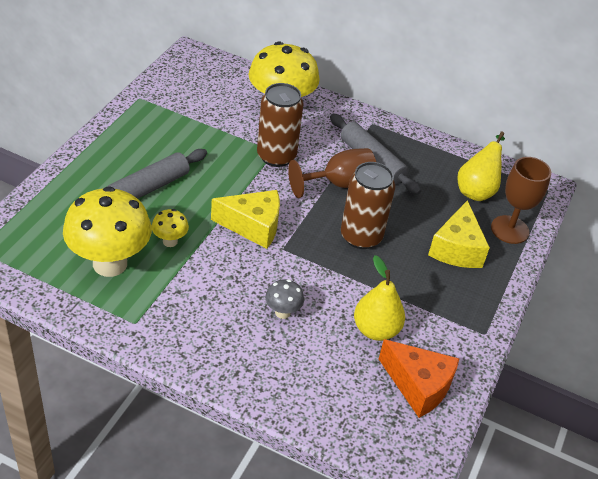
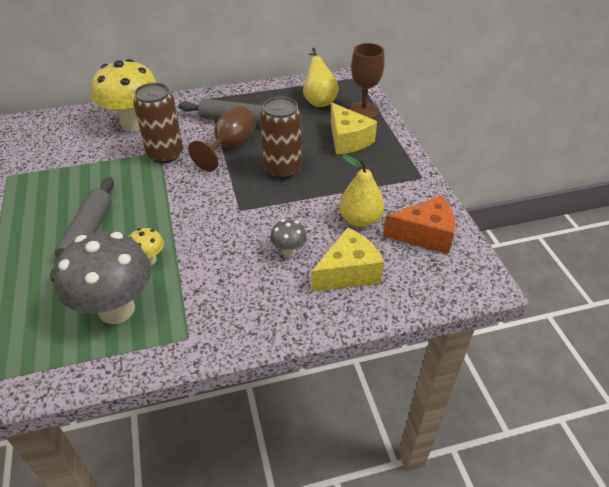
camera: 35 degrees left, 0 degrees up
(110, 264) = (116, 309): yellow mushroom -> grey mushroom
(253, 226) = (201, 209): yellow cheese -> yellow cheese (348, 272)

